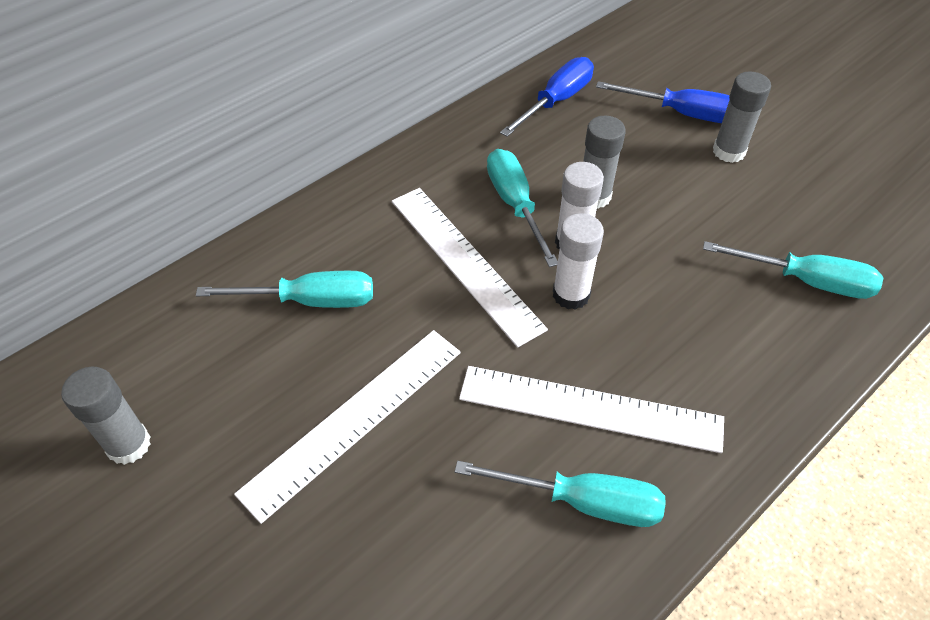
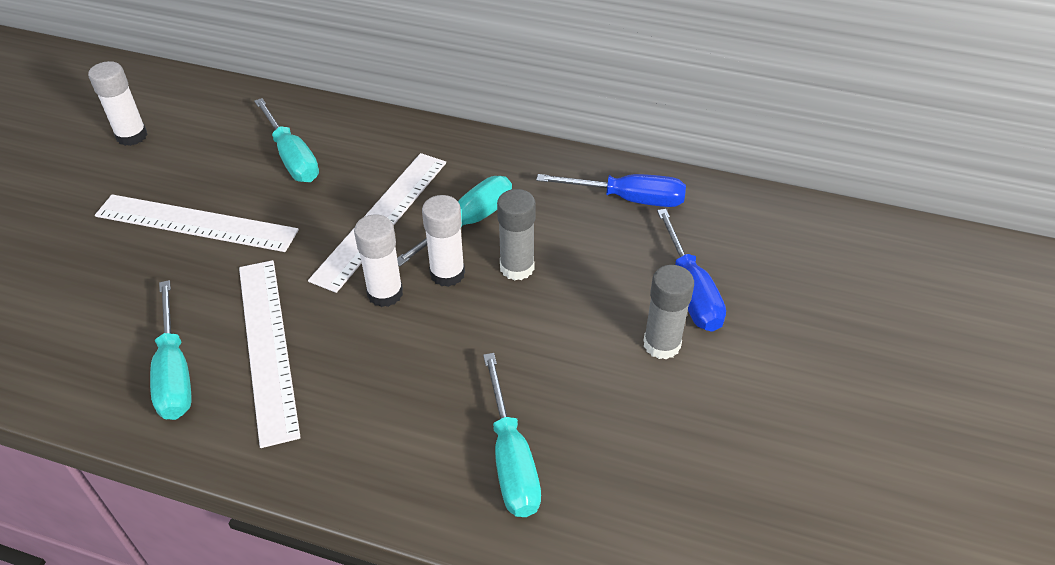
camera: 60 degrees right, 5 degrees down
(129, 445) = (132, 136): grey glue stick -> white glue stick

